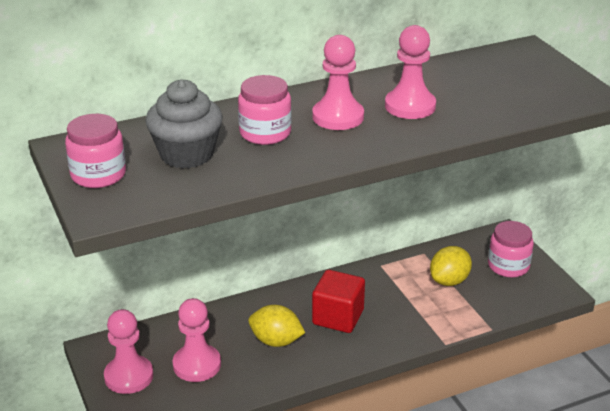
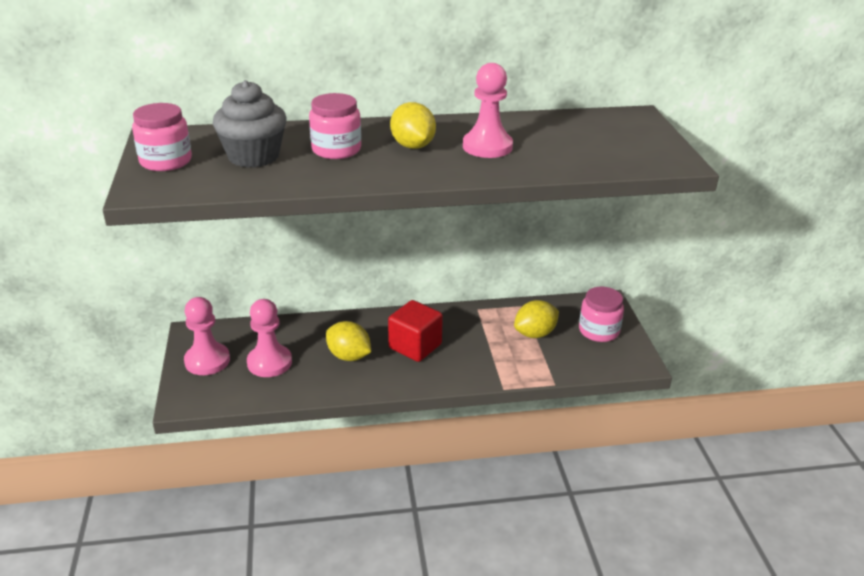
camera: 15 degrees right, 0 degrees up
(338, 117) = (412, 146): pink pawn -> yellow lemon

